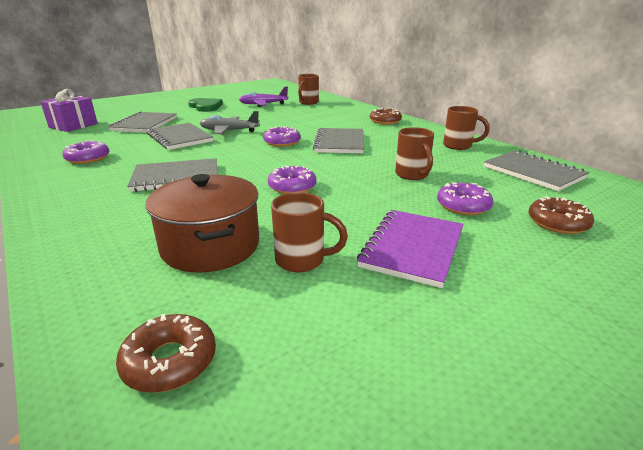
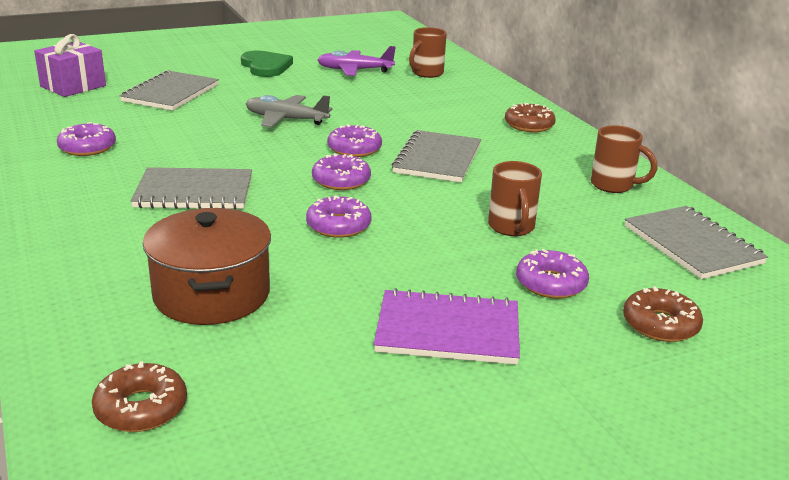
camera: 10 degrees right, 0 degrees up
(180, 138) = (213, 125): grey notebook -> none
(281, 160) = (341, 180): none -> purple donut
(302, 260) = (309, 327): brown mug -> none
(412, 248) = (448, 331): purple notebook -> purple notebook turned 60 degrees clockwise

